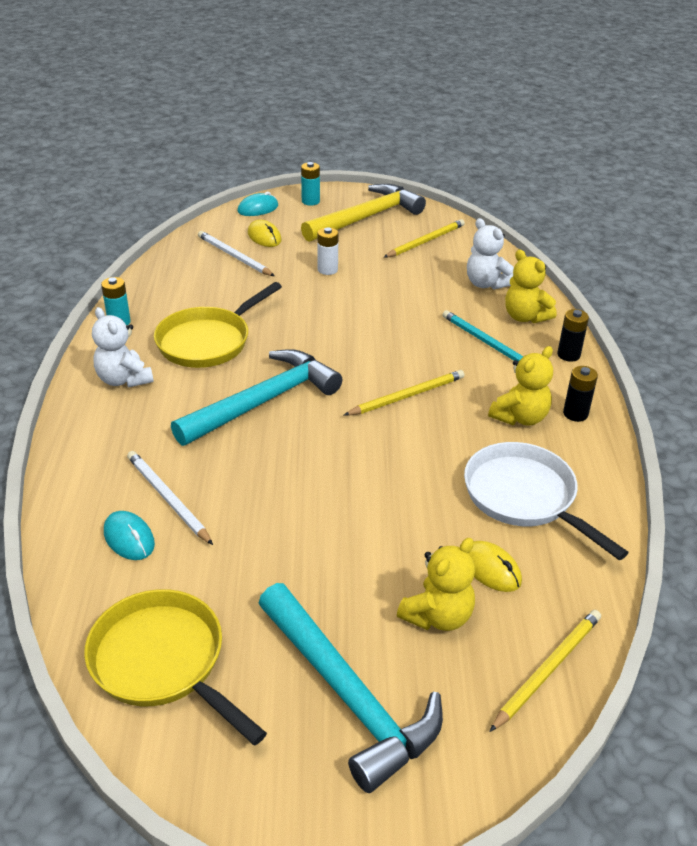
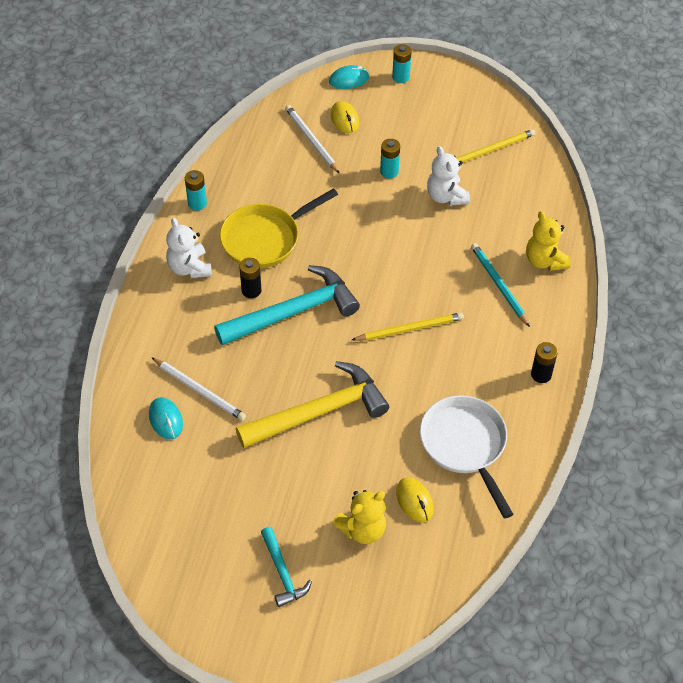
camera: 15 degrees right, 15 degrees up
(163, 662) = (169, 521): yellow pan -> none
(168, 498) = (199, 390): white pencil -> white pencil turned 150 degrees clockwise
(327, 270) = (389, 171): white battery -> turquoise battery
(348, 695) = (283, 572): turquoise hammer -> turquoise hammer, size x0.52
(366, 218) = (446, 109): yellow hammer -> yellow hammer (319, 412)
(486, 284) = (526, 214): white teddy bear -> white teddy bear (446, 196)
(520, 417) = (493, 369): yellow teddy bear -> none
(548, 669) = (422, 586): yellow pencil -> none
(568, 355) = (563, 311): black battery -> black battery (251, 290)

